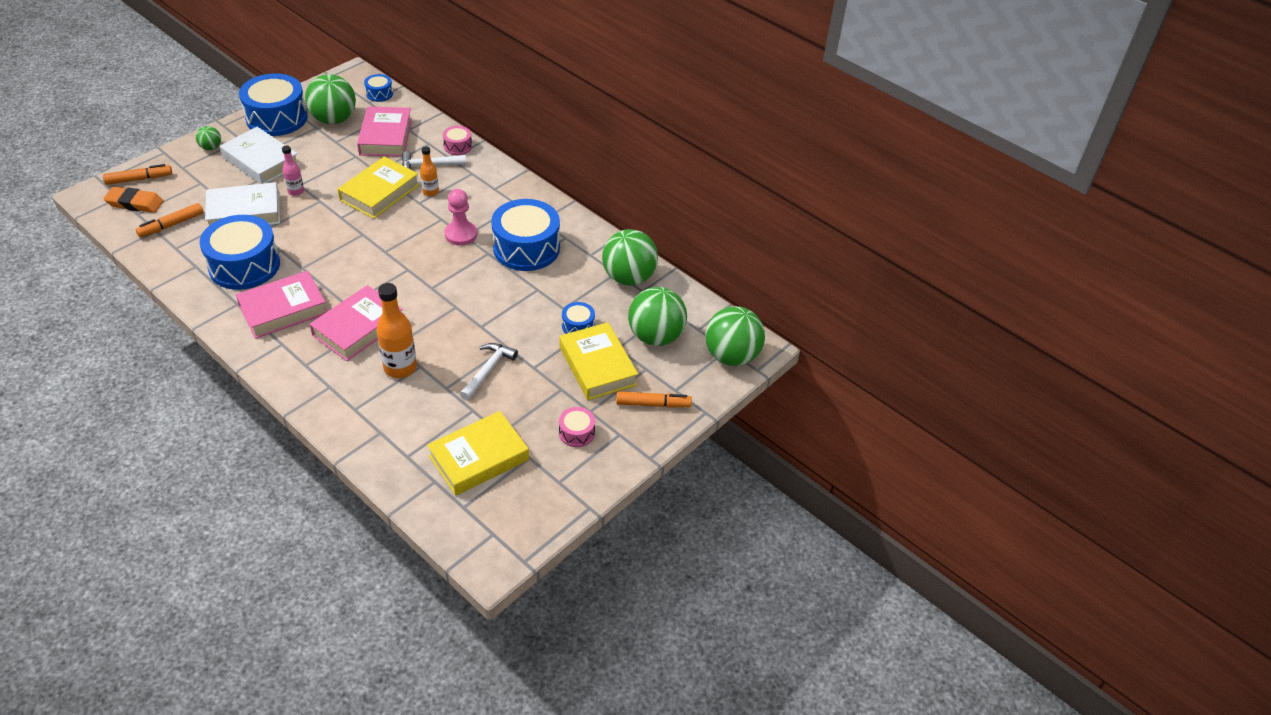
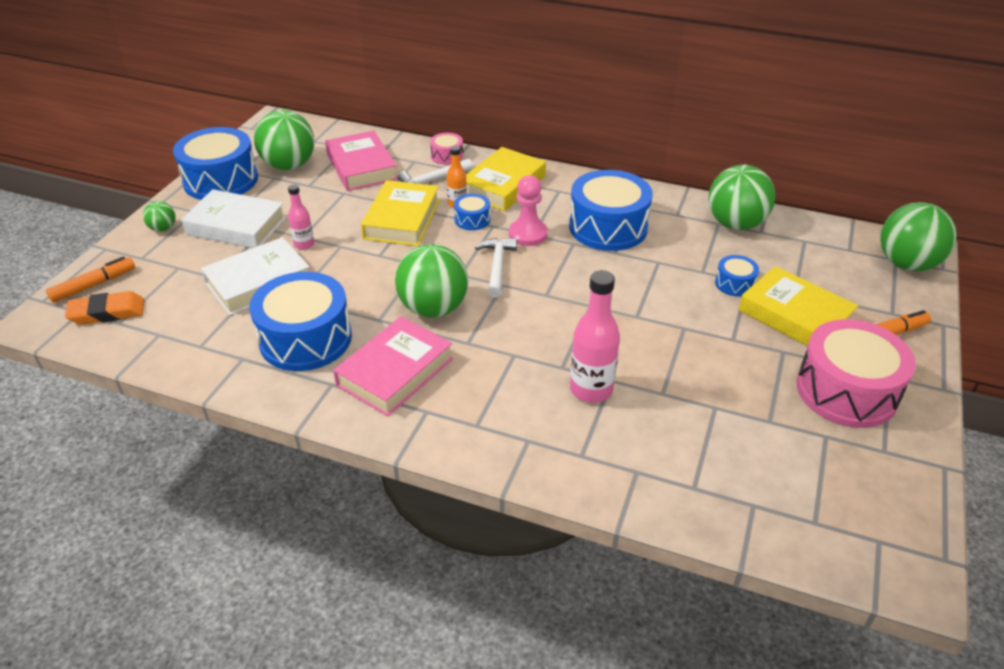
camera: 20 degrees left, 5 degrees down
(172, 225) = (175, 322): orange marker -> none
(358, 328) = (503, 363): pink book -> none
(379, 94) = (319, 131): blue drum -> blue drum (472, 220)
(400, 368) = (591, 389): orange bottle -> pink bottle
(479, 458) = (774, 458): yellow book -> yellow book (503, 185)
(488, 370) = (689, 359): white hammer -> white hammer (497, 266)
(576, 433) = (846, 391): pink drum -> pink drum, size x2.17
(655, 336) = (818, 269): green ball -> green ball (433, 308)

